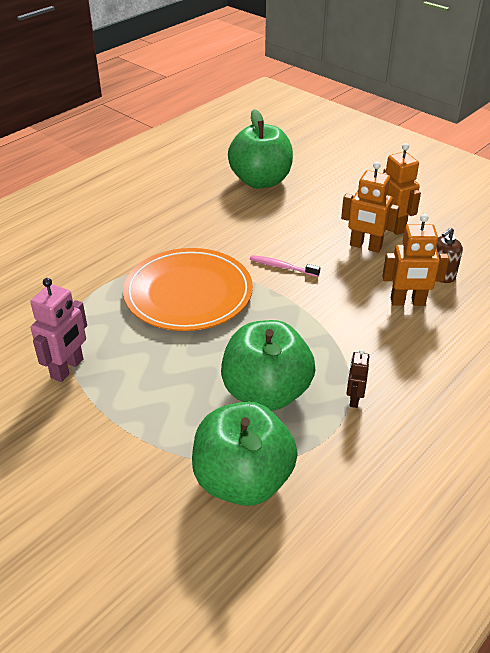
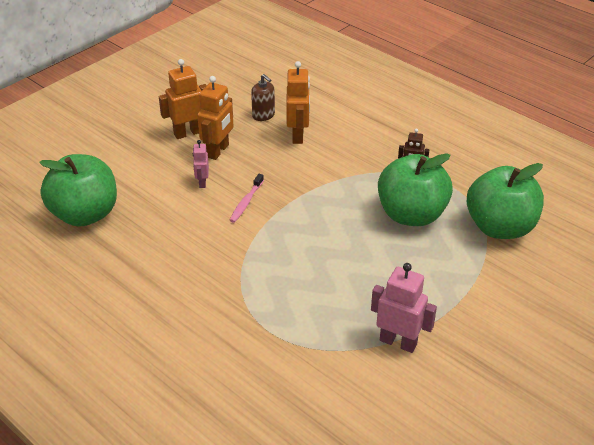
camera: 90 degrees left, 0 degrees up
(188, 293) = (284, 264): orange plate -> none
(311, 239) = (202, 182): none -> pink robot

